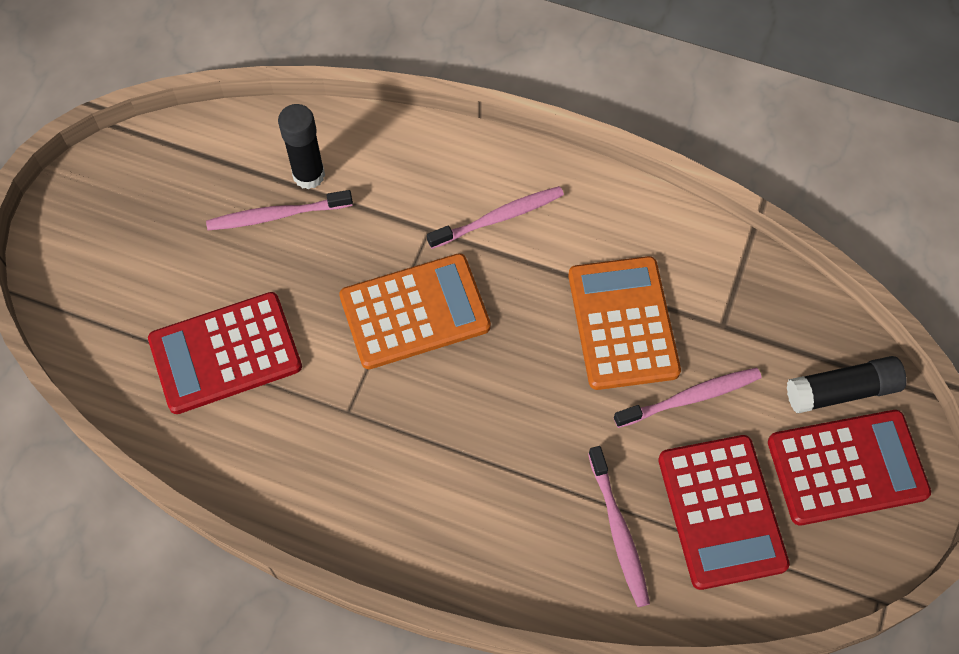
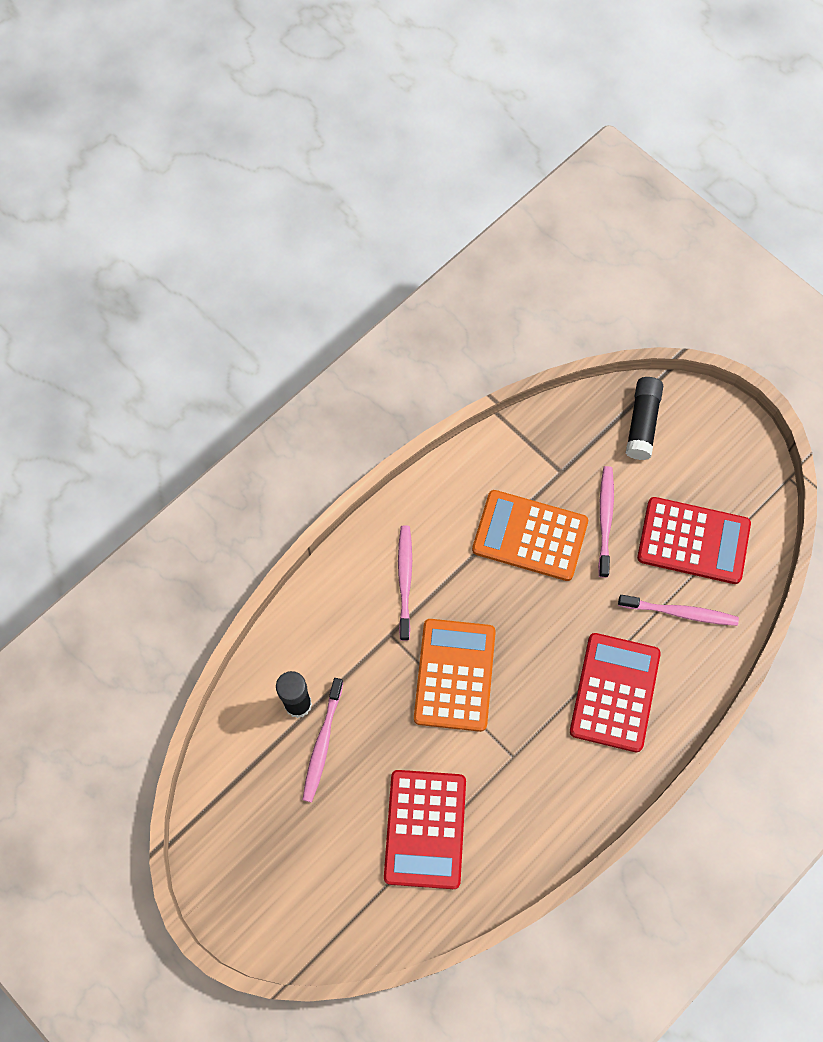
camera: 65 degrees left, 5 degrees up
(847, 467) = (696, 449): red calculator -> red calculator (614, 692)

